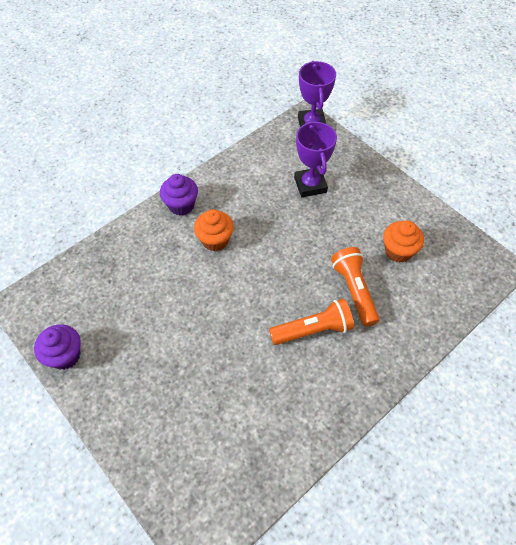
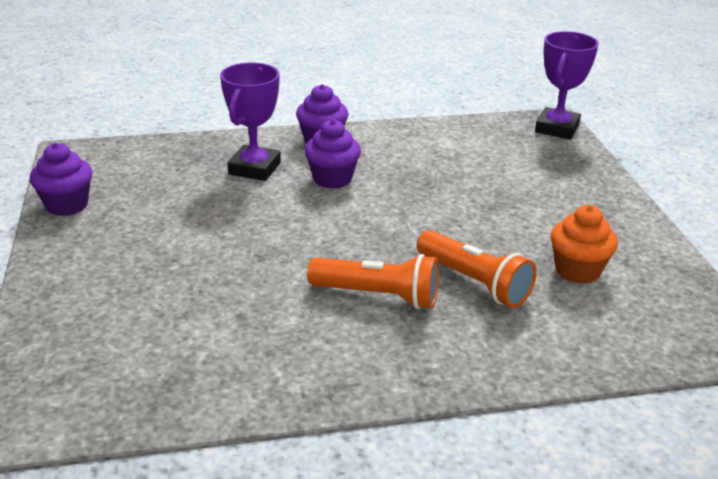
camera: 30 degrees right, 25 degrees down
(215, 240) = (332, 179): orange cupcake -> purple cupcake
(310, 185) = (504, 174): purple trophy -> purple trophy (254, 168)
(354, 290) = (474, 282): orange flashlight -> orange flashlight turned 120 degrees clockwise

